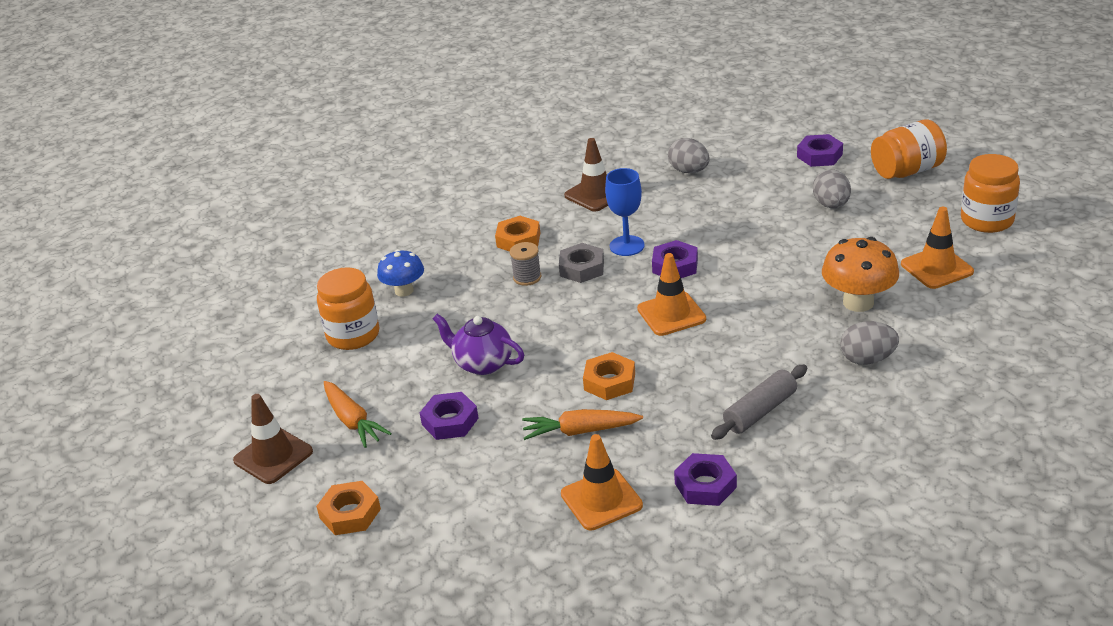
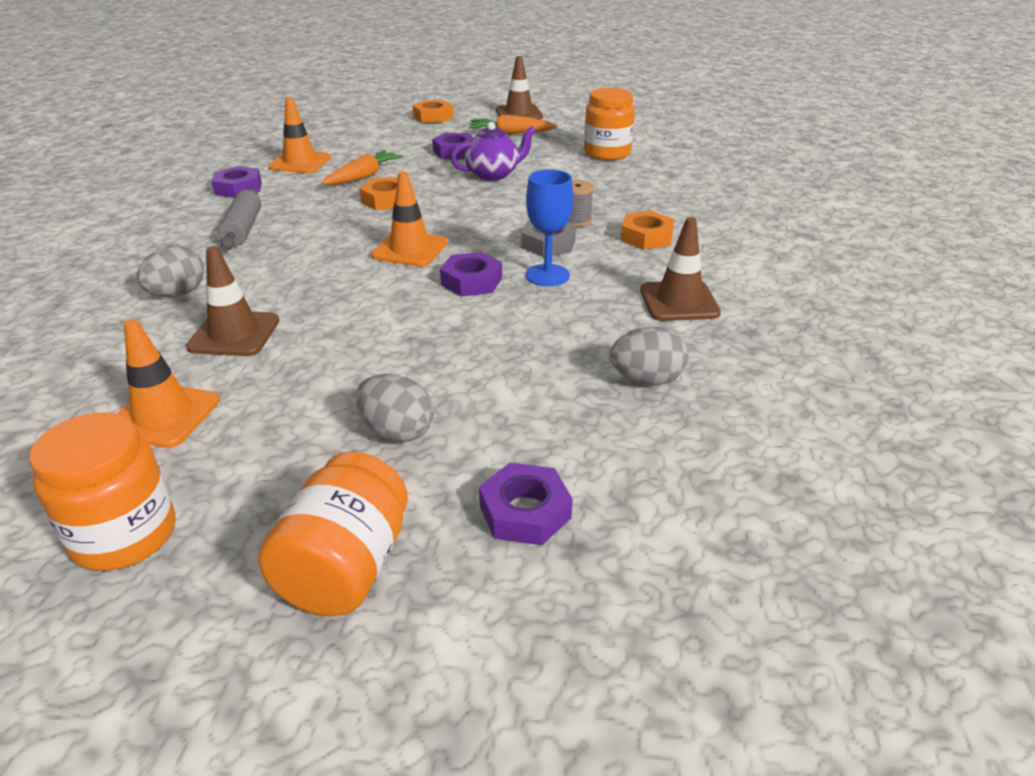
camera: 125 degrees right, 0 degrees up
(404, 291) = (639, 179): blue mushroom -> none
(858, 302) = (234, 334): orange mushroom -> brown traffic cone

